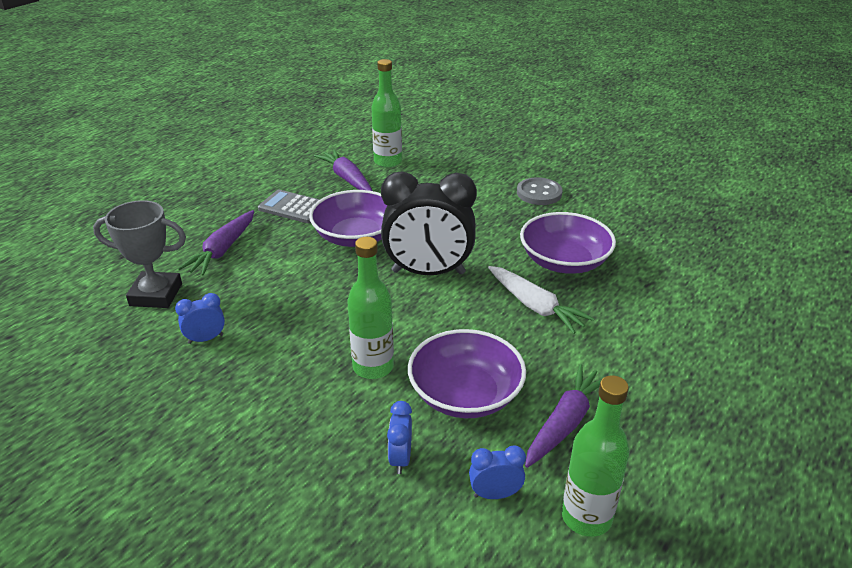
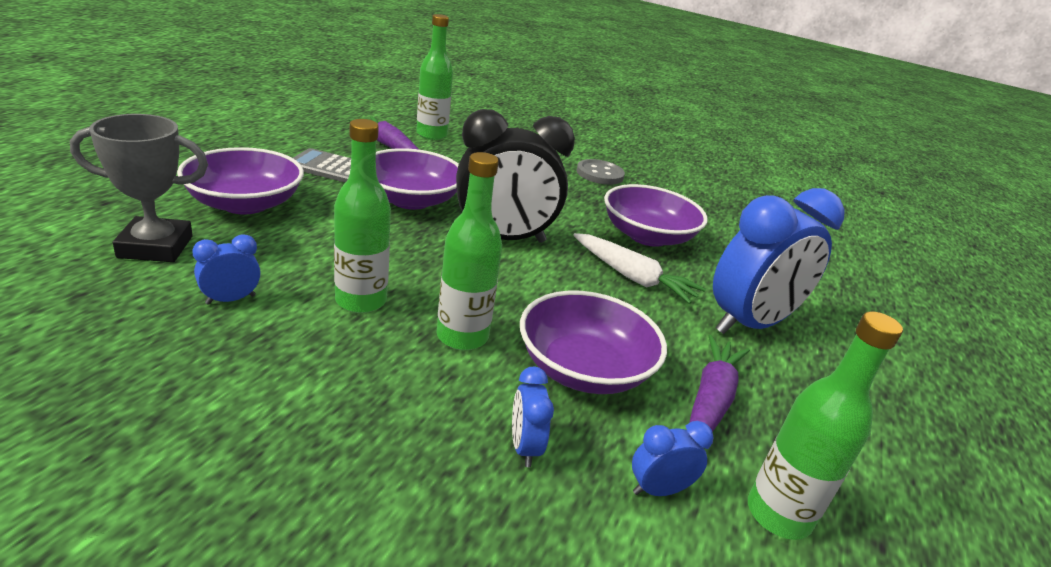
camera: 15 degrees left, 5 degrees down
(222, 250) = (245, 203): purple carrot -> purple bowl
(300, 337) = (361, 301): none -> green bottle
(630, 350) = (749, 324): none -> blue clock

